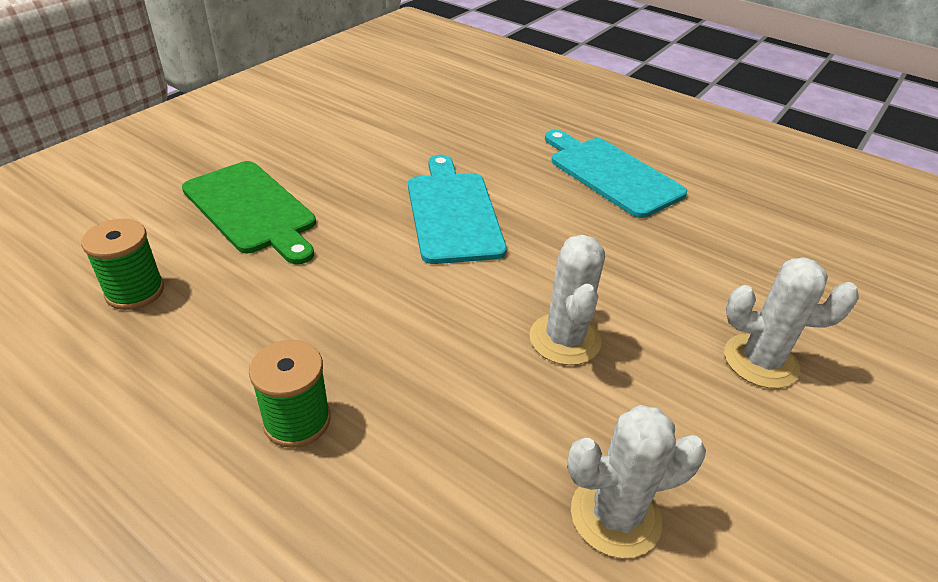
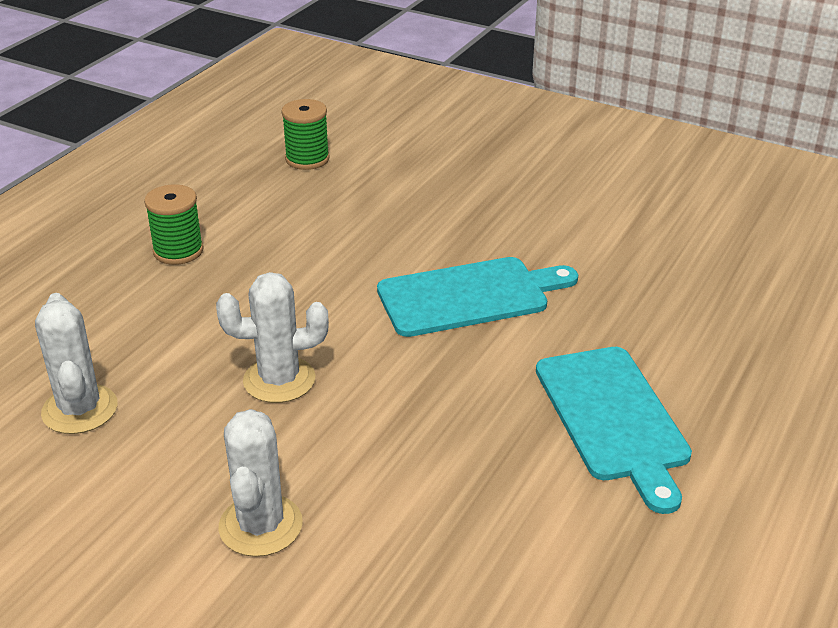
camera: 85 degrees right, 5 degrees down
(251, 210) = (431, 184): green cutting board -> none
(611, 174) = (613, 418): turquoise cutting board -> turquoise cutting board turned 120 degrees clockwise

